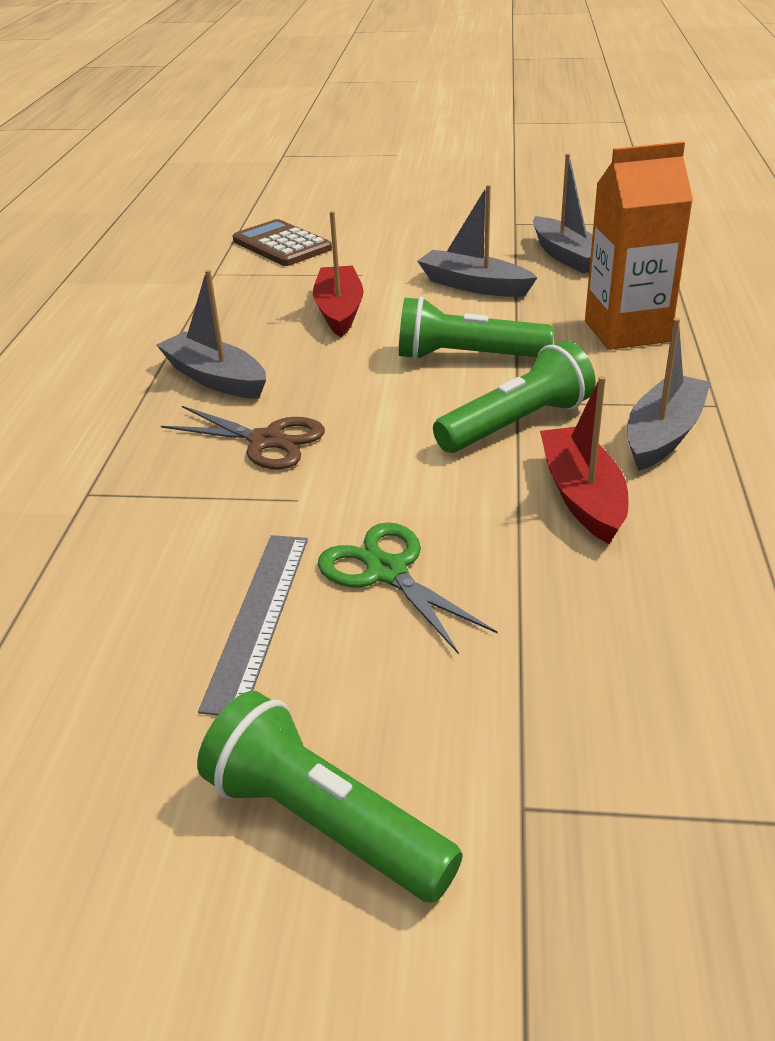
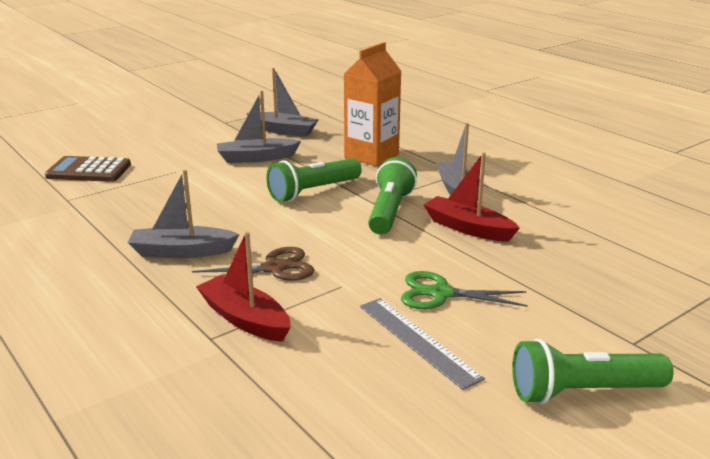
camera: 45 degrees left, 10 degrees down
(339, 311) = (197, 193): red boat -> red boat (245, 319)

